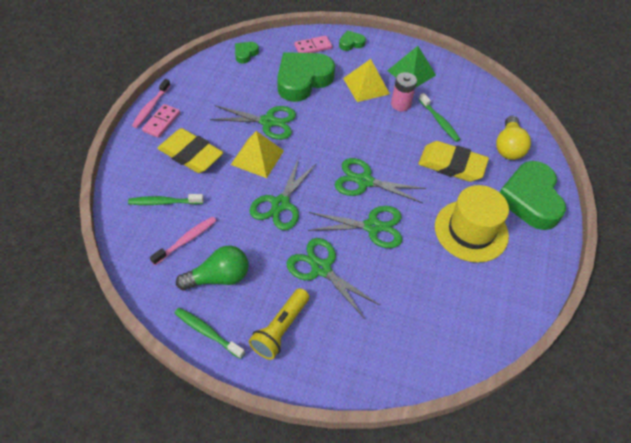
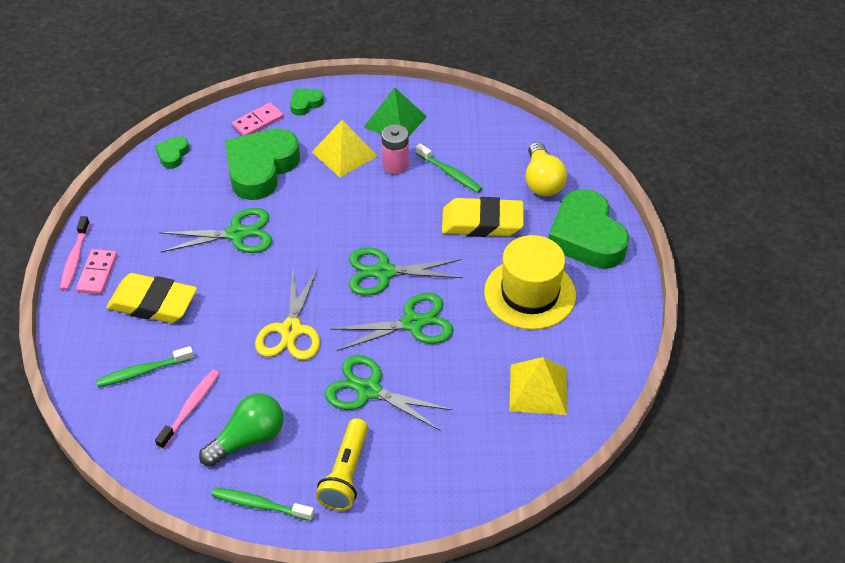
camera: 15 degrees left, 5 degrees down
(257, 157) = (240, 282): yellow pyramid -> yellow pyramid (538, 389)
(280, 204) = (291, 330): green scissors -> yellow scissors

